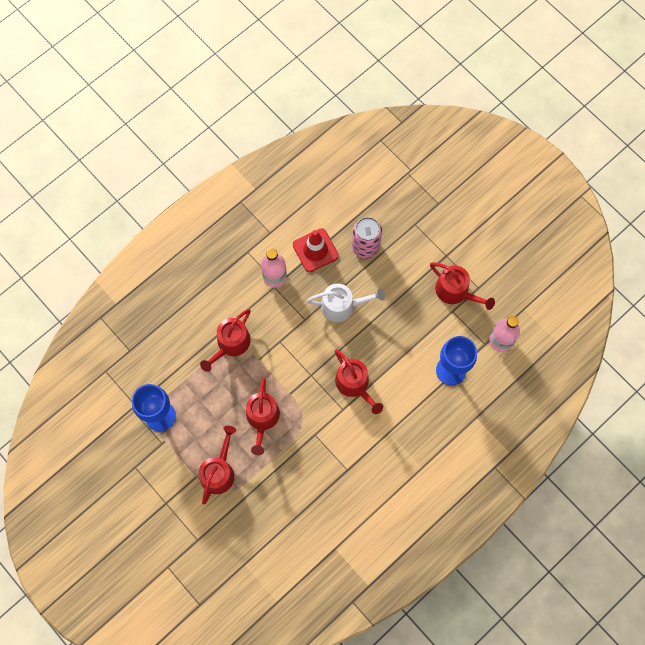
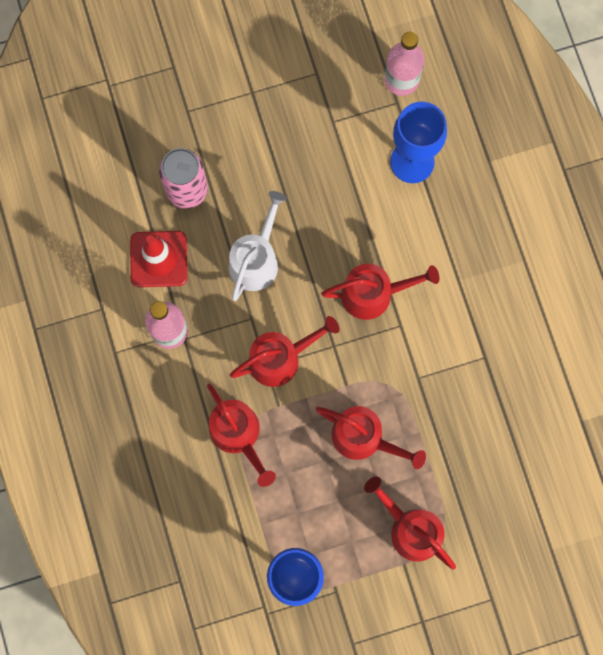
camera: 65 degrees left, 5 degrees up
(455, 291) = (307, 104): red watering can -> red watering can (280, 358)

